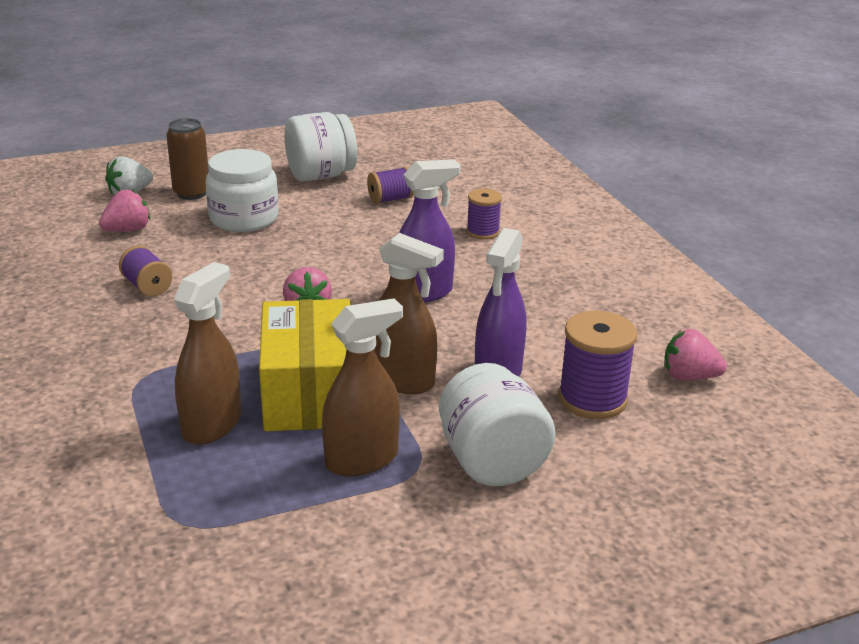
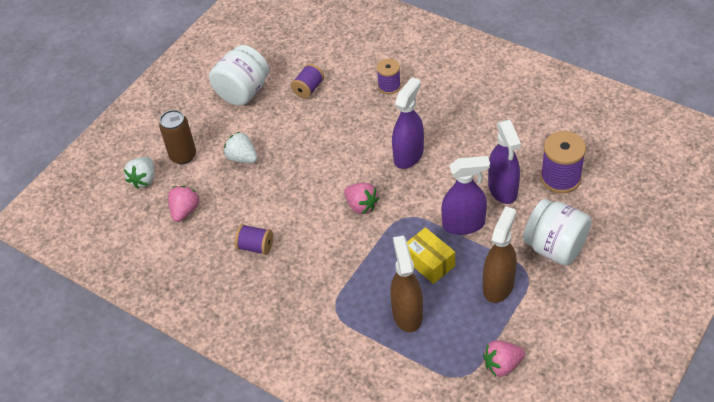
camera: 30 degrees left, 20 degrees up
(244, 218) = (242, 158): white jar -> white strawberry
(309, 393) = (429, 262): yellow box -> yellow box, size x0.57
(402, 381) = (464, 224): brown spray bottle -> purple spray bottle
(689, 377) = (588, 134): pink strawberry -> pink strawberry (502, 365)

